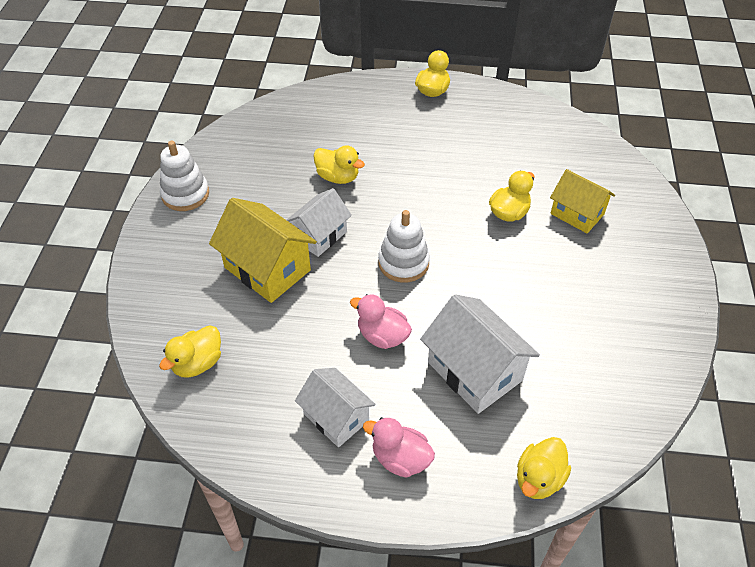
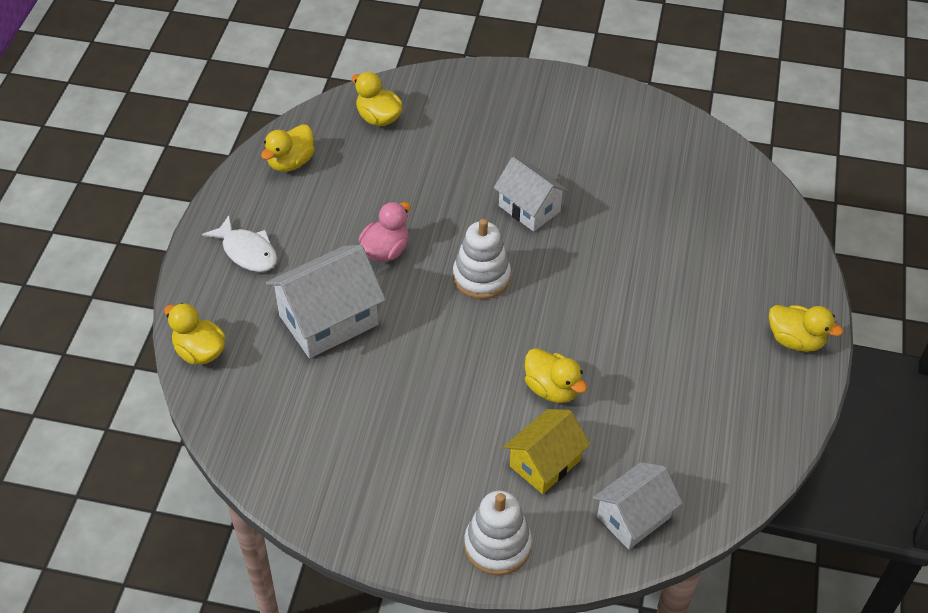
camera: 95 degrees right, 0 degrees up
(185, 194) = (599, 103): white stacking toy -> white stacking toy (497, 545)
(267, 269) = (486, 166): yellow house -> none
(336, 417) = (300, 210): white house -> white house (633, 517)
(338, 177) = (622, 229): yellow duck -> yellow duck (291, 162)
(400, 458) = (247, 252): pink duck -> white fish

